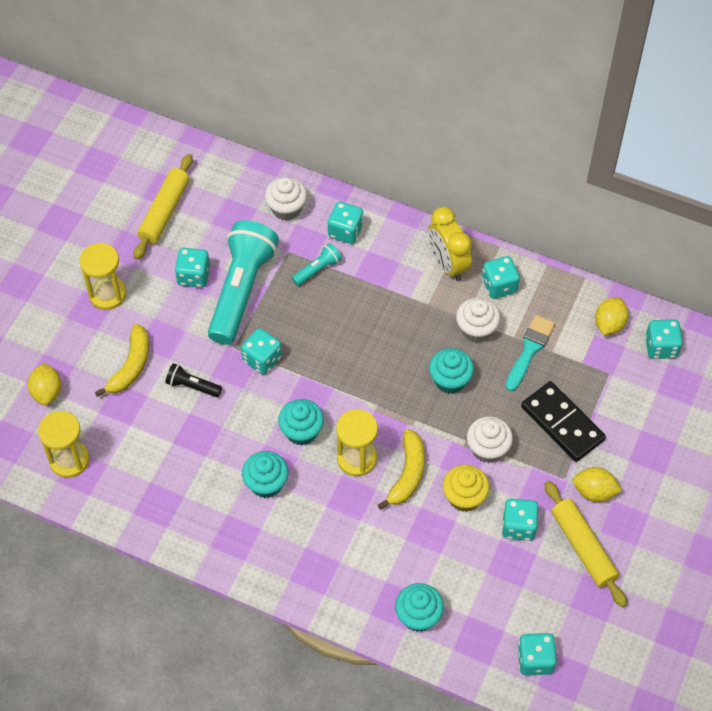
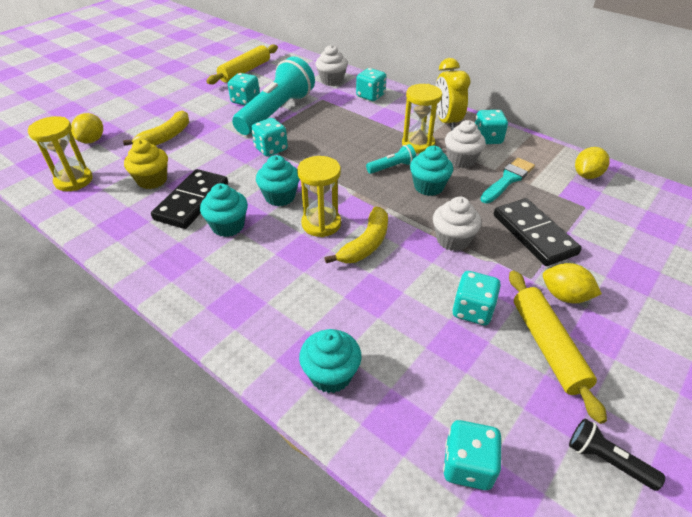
camera: 15 degrees right, 15 degrees down
(107, 294) = (177, 100): yellow hourglass -> yellow hourglass (418, 144)
(192, 386) = (205, 155): black flashlight -> black flashlight (607, 460)
(213, 459) = (192, 201): none -> black domino
(317, 269) = (340, 110): turquoise flashlight -> turquoise flashlight (392, 167)
(464, 497) = (418, 273): yellow cupcake -> yellow cupcake (152, 180)
(661, 347) = (639, 197): turquoise dice -> none

